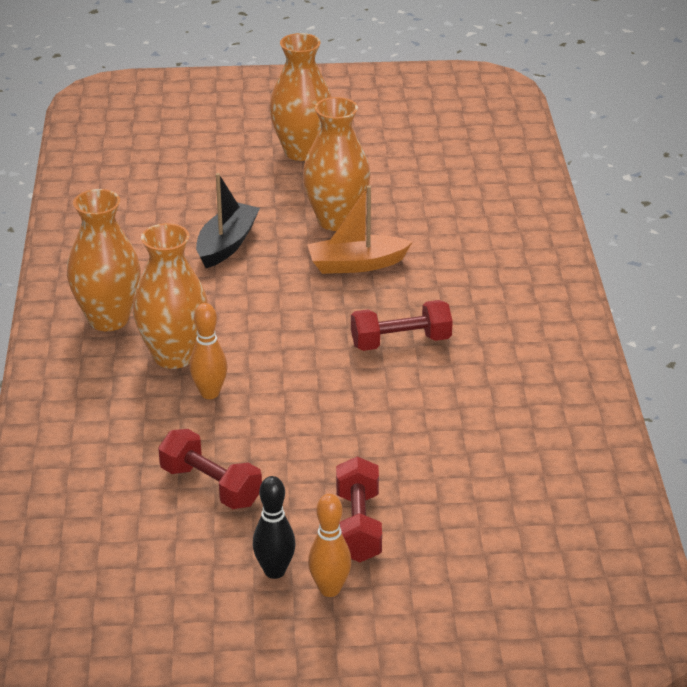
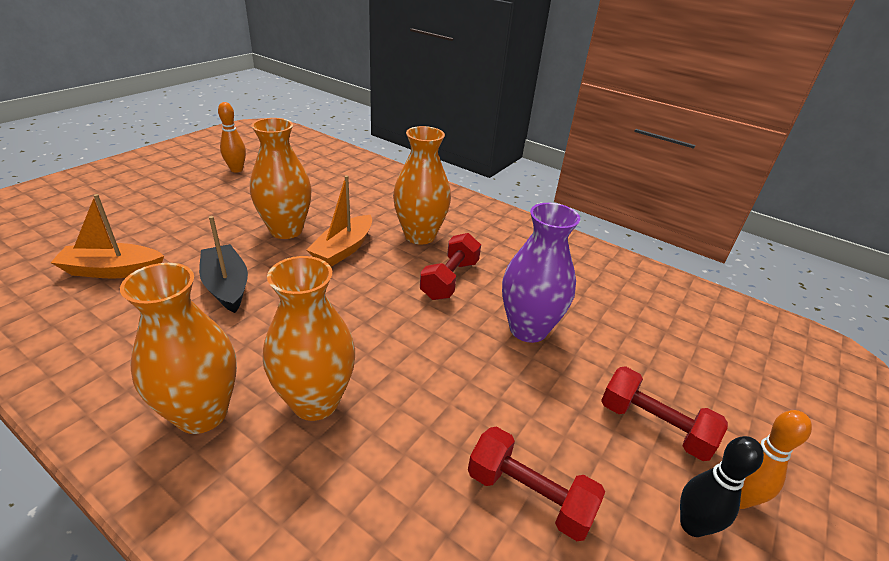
camera: 55 degrees left, 0 degrees up
(171, 188) = (113, 270): none -> orange boat
(210, 393) = (394, 410): orange bowling pin -> orange bowling pin (236, 170)
(211, 486) = (529, 495): red dumbbell -> red dumbbell turned 45 degrees clockwise
(302, 151) = (194, 202): orange vase -> orange vase (420, 236)
(392, 416) = (528, 329): none -> purple vase

